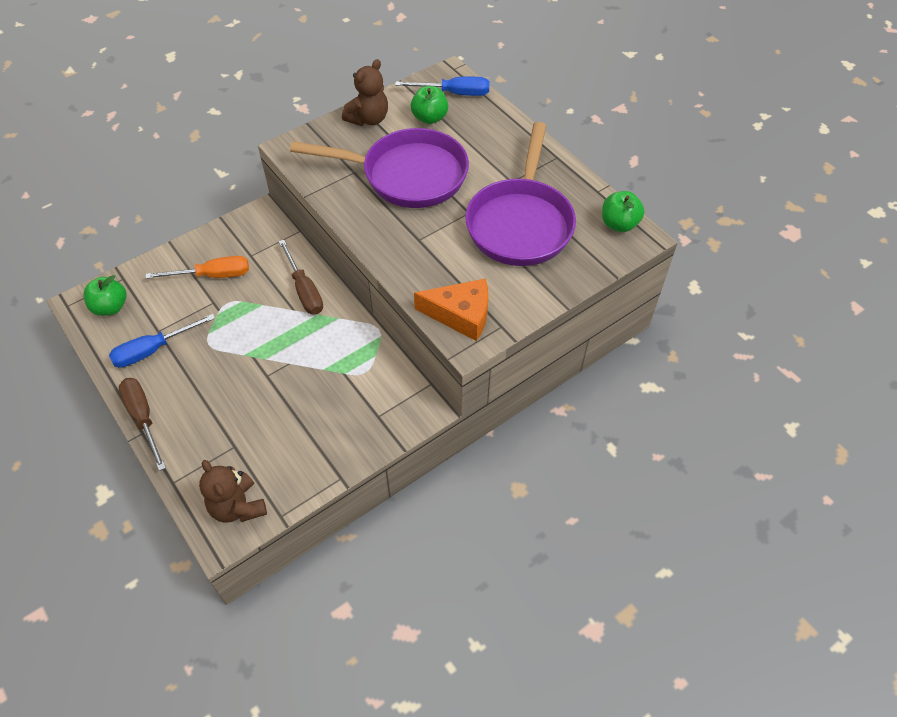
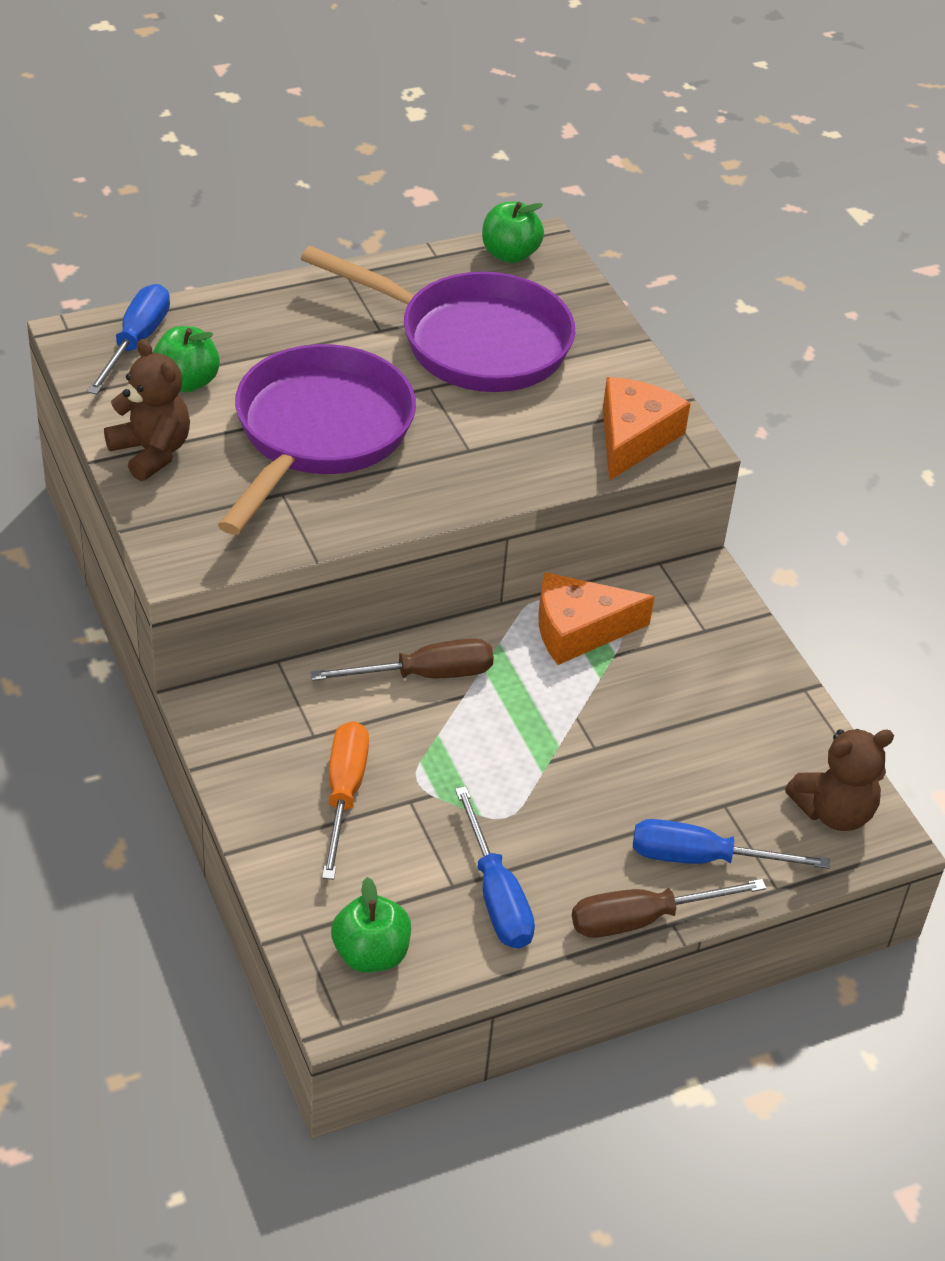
camera: 80 degrees left, 10 degrees down
(190, 441) = (702, 858): none -> blue screwdriver
(359, 352) = (579, 629): none -> orange cheese

